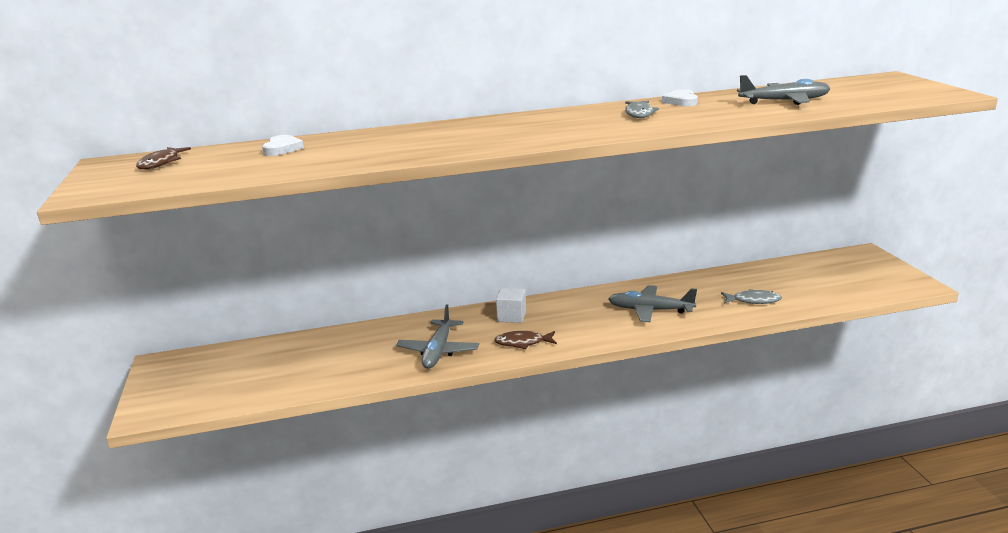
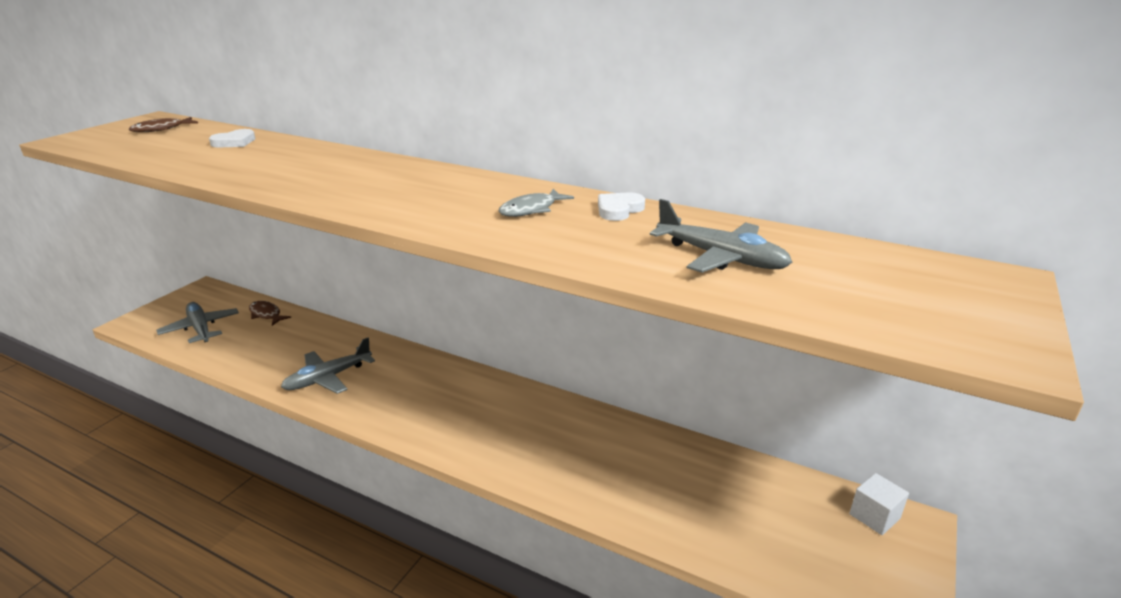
camera: 40 degrees right, 5 degrees up
(511, 316) = (429, 377): white cube -> white cube (874, 516)
(523, 343) = (387, 408): brown fish -> brown fish (266, 314)
(650, 310) = (537, 443): grey plane -> grey plane (200, 329)
(753, 300) = (652, 499): grey fish -> none

